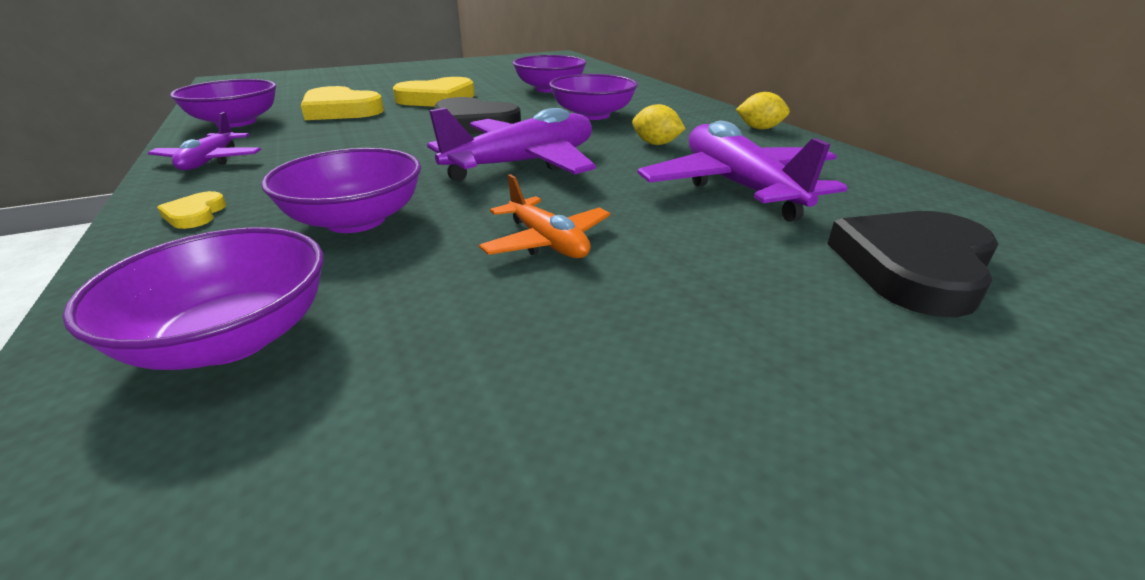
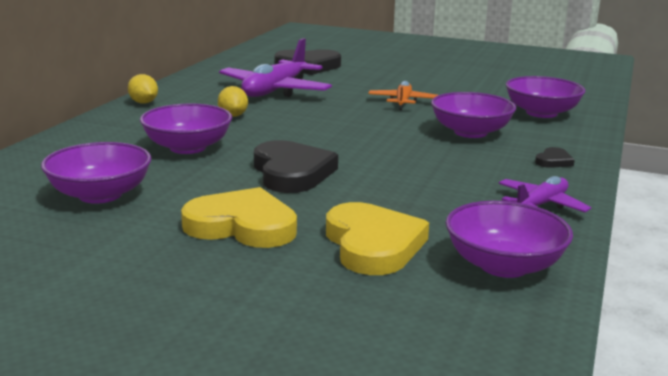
camera: 135 degrees left, 10 degrees down
(195, 214) = (553, 161): yellow heart -> black heart
(524, 164) = (337, 130): purple plane -> none

